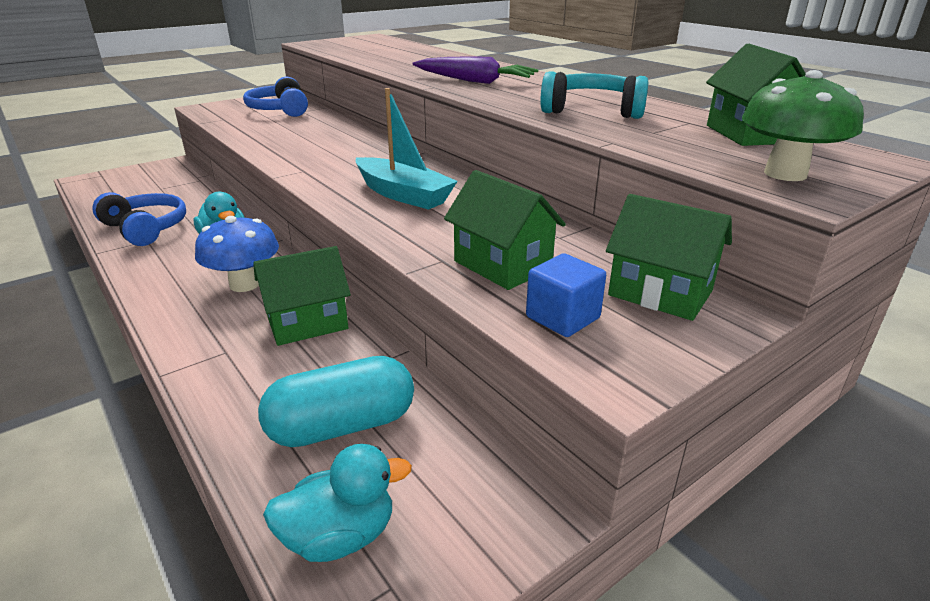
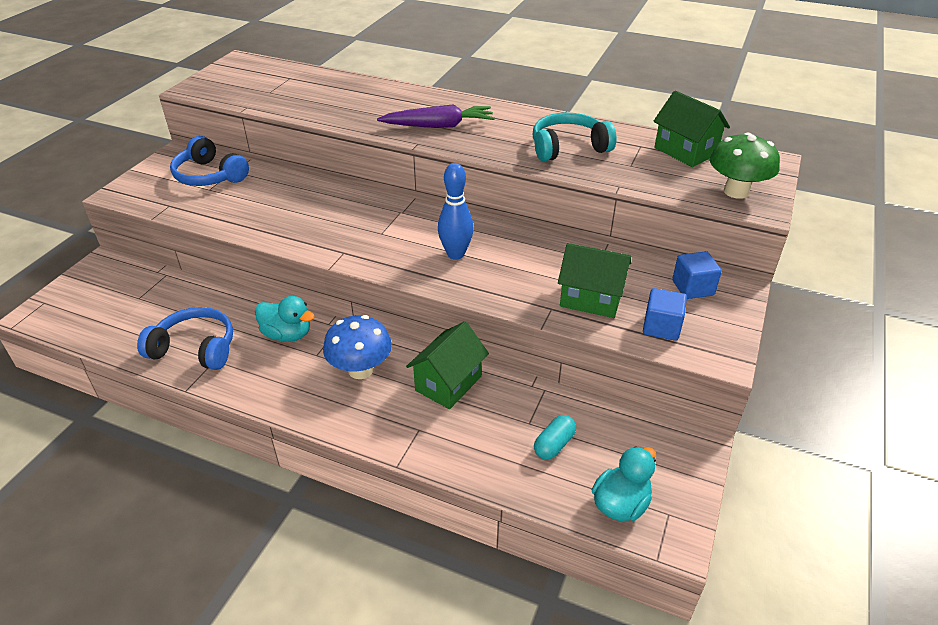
camera: 30 degrees left, 10 degrees up
(342, 426) = (554, 444): turquoise capsule -> turquoise capsule, size x0.55
(403, 194) = (456, 254): turquoise boat -> blue bowling pin
(660, 293) = (693, 288): green house -> blue cube

